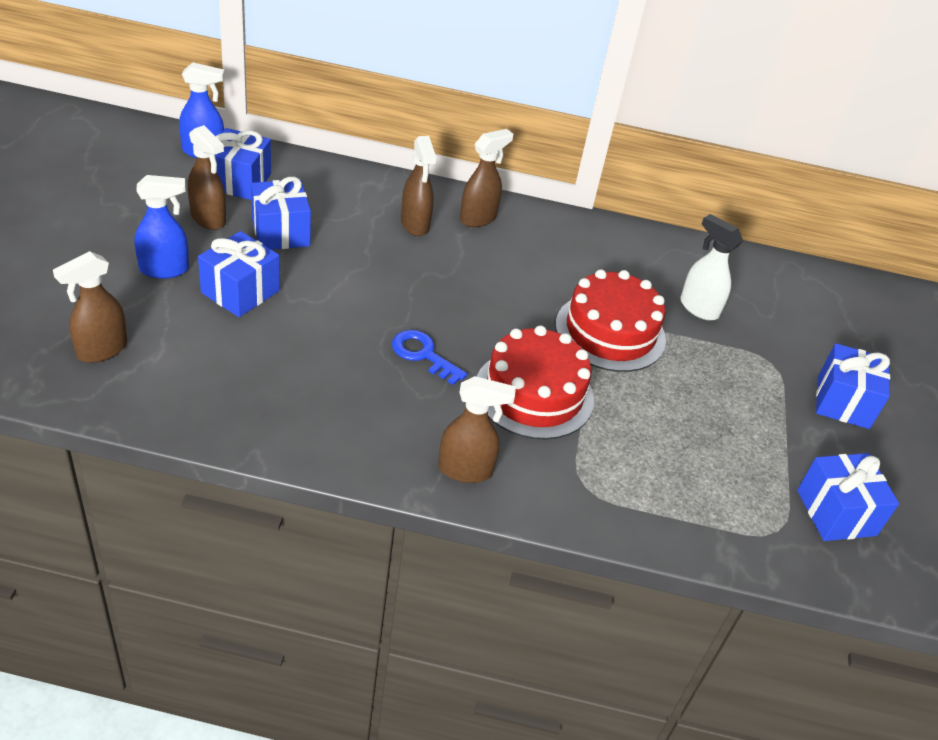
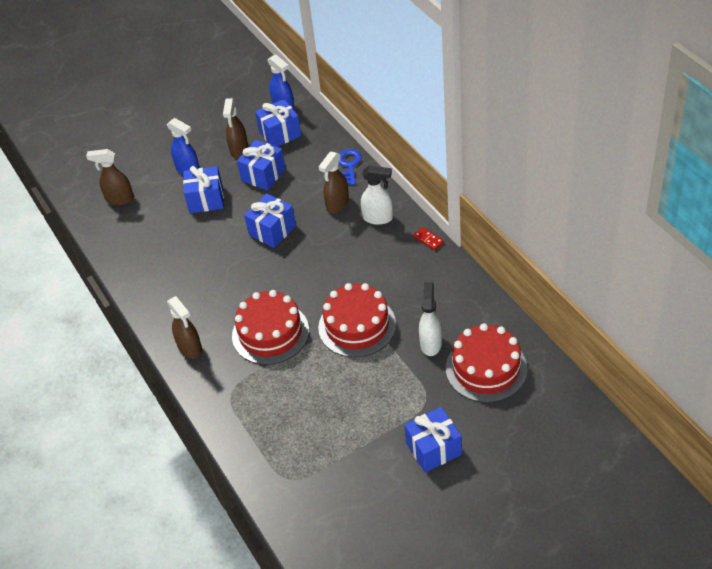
camera: 60 degrees right, 5 degrees up
(423, 355) = (245, 281): blue key -> blue key (349, 165)
(478, 218) = (378, 218): brown spray bottle -> white spray bottle
(556, 215) = (428, 239): none -> red domino
(773, 302) = (486, 368): none -> red cake
(836, 513) = (333, 494): blue gift -> blue gift (272, 230)

